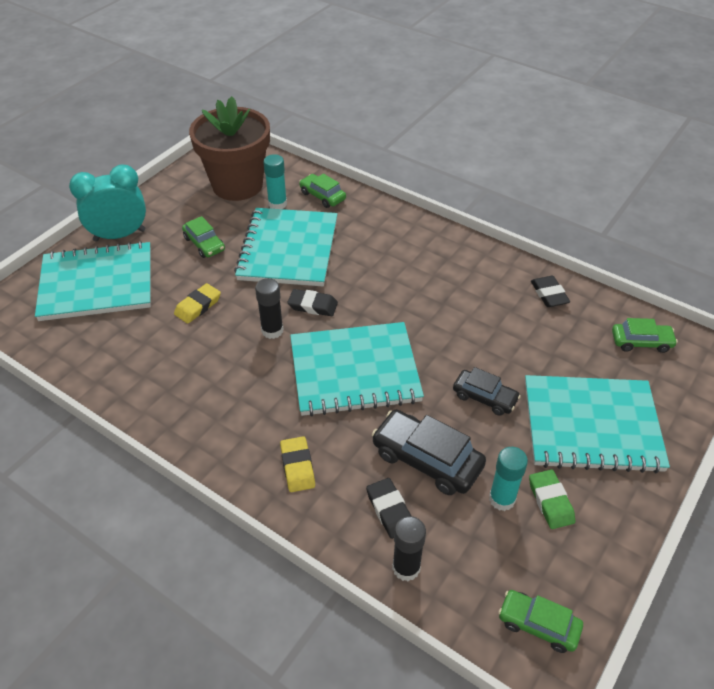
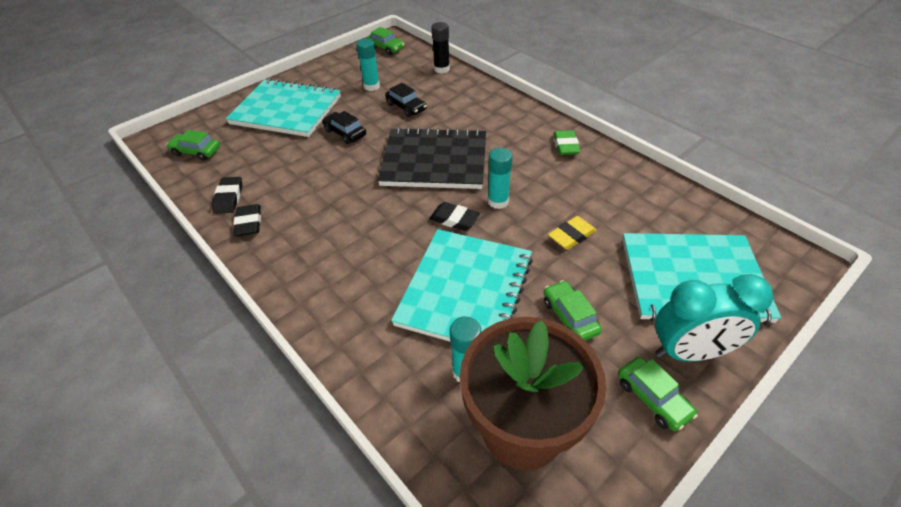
camera: 165 degrees left, 0 degrees up
(272, 330) = (498, 201): black glue stick -> turquoise glue stick
(297, 466) = (493, 113): yellow eraser -> none
(322, 196) = (397, 376): green car -> green car (653, 398)
(354, 371) = (434, 161): turquoise notebook -> black notebook
(390, 510) = (441, 89): black eraser -> black eraser (249, 223)
(427, 460) = (406, 107): black car -> black car, size x0.62
(550, 501) = (344, 83): green eraser -> green eraser (565, 145)

